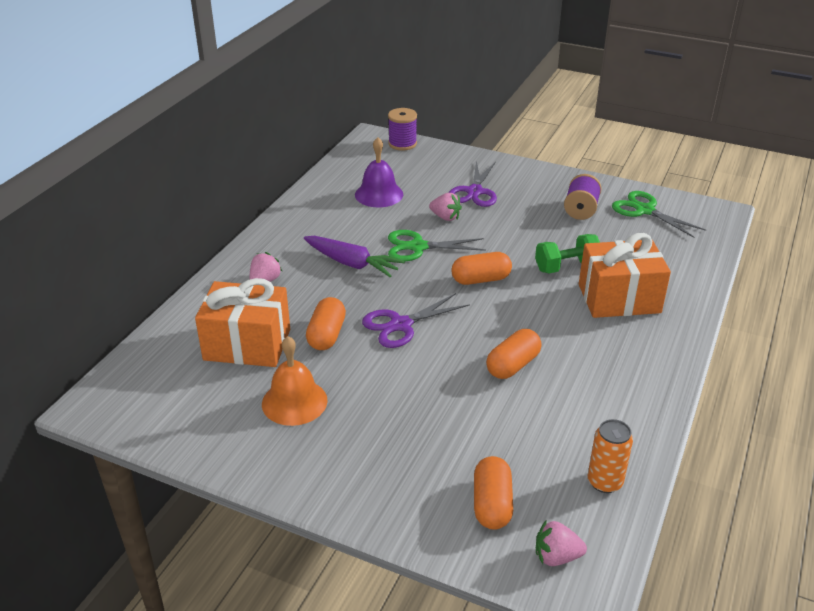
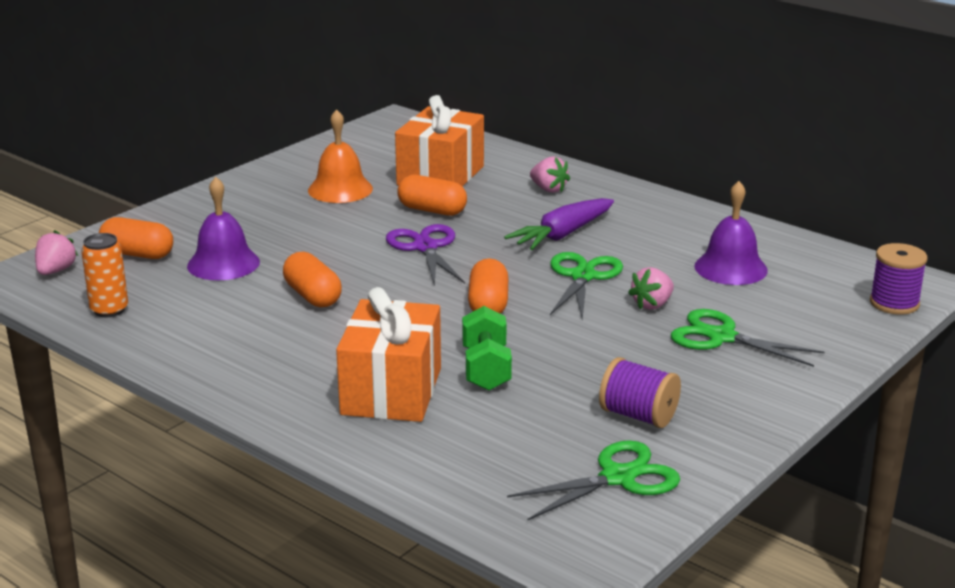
camera: 105 degrees right, 10 degrees down
(474, 192) = (721, 337): purple scissors -> green scissors
(482, 435) = (223, 263): none -> purple bell

